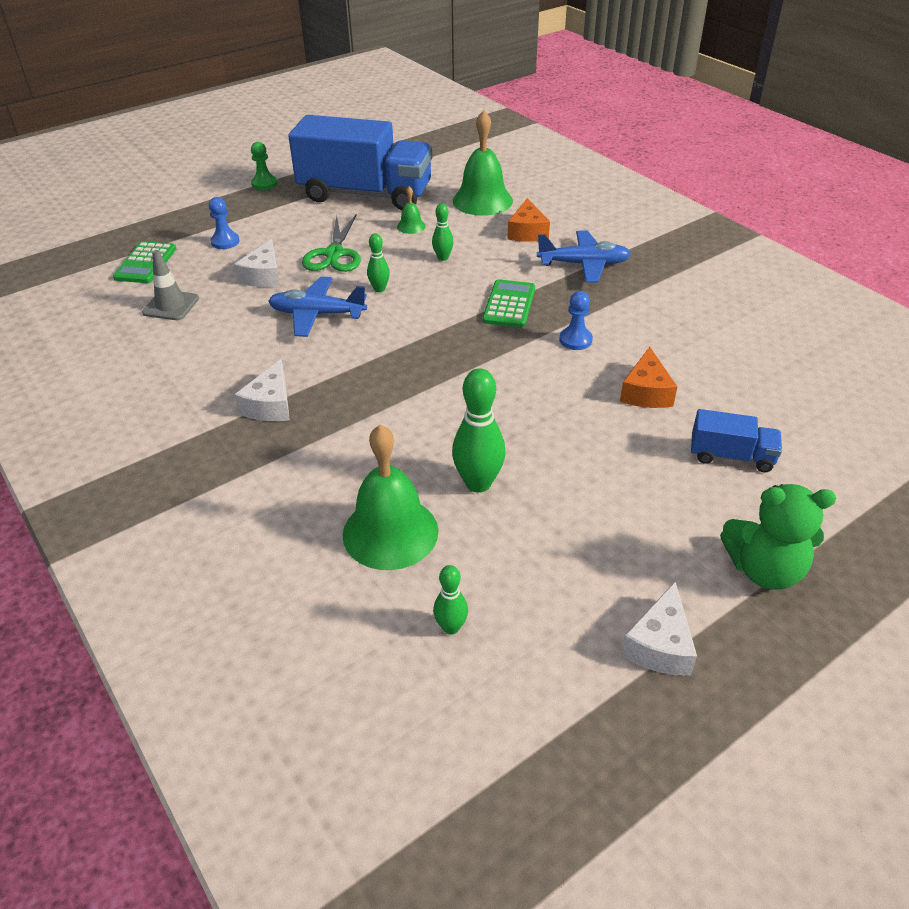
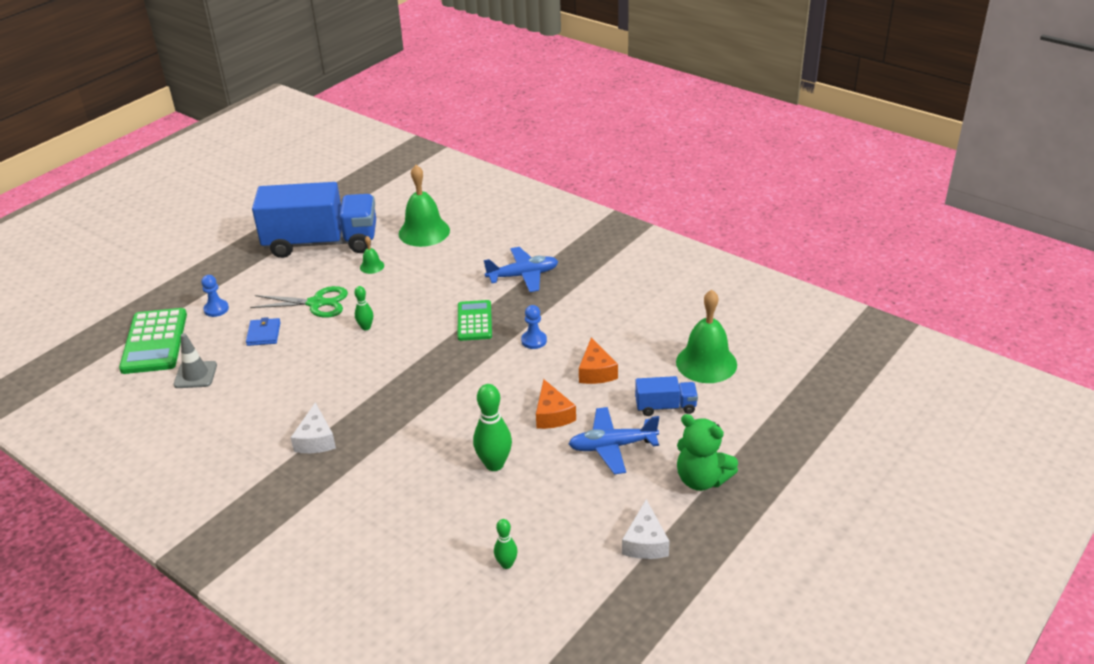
camera: 15 degrees left, 5 degrees down
(145, 263) = (154, 342): green calculator -> green calculator, size x1.55
(263, 276) = (264, 334): white cheese -> blue wallet
(264, 184) = (227, 248): green pawn -> none
(317, 314) = (323, 359): blue plane -> blue plane (612, 446)
(334, 254) = (316, 303): green scissors -> green scissors turned 75 degrees counterclockwise
(390, 532) = (443, 512): green bell -> green bell (706, 363)
(443, 258) = (408, 290): green bowling pin -> none
(527, 232) = (470, 254): orange cheese -> orange cheese (552, 415)
(764, 569) = (701, 479): green teddy bear -> green teddy bear turned 45 degrees clockwise

